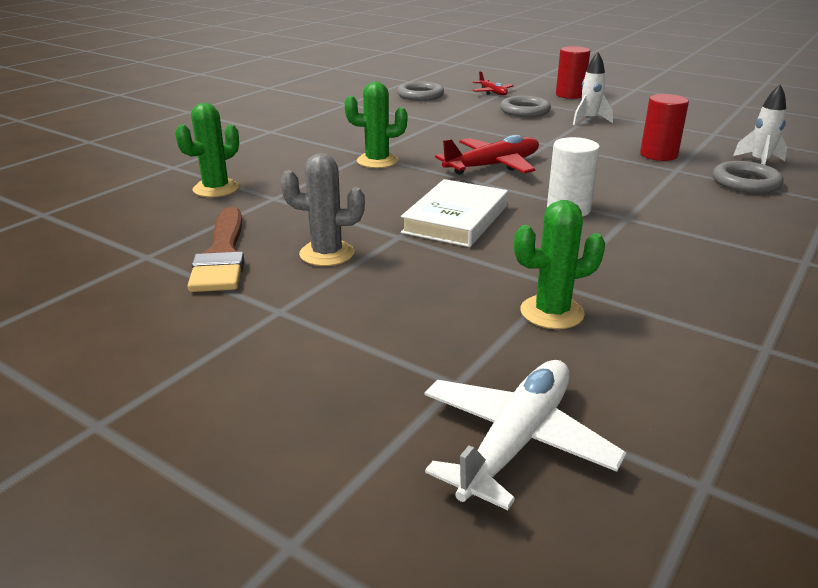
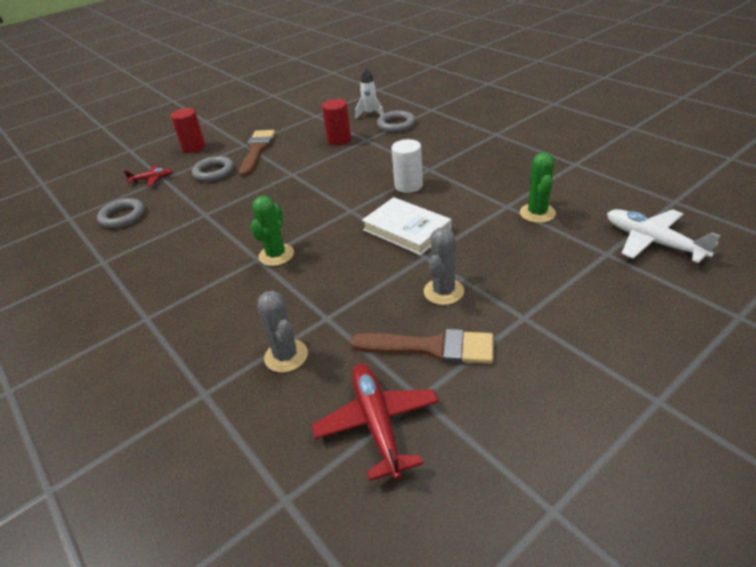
camera: 70 degrees left, 10 degrees up
(216, 189) = (286, 356): green cactus -> grey cactus
(492, 166) = (321, 202): red plane -> red plane (377, 423)
(589, 120) = (257, 150): white rocket -> brown brush

